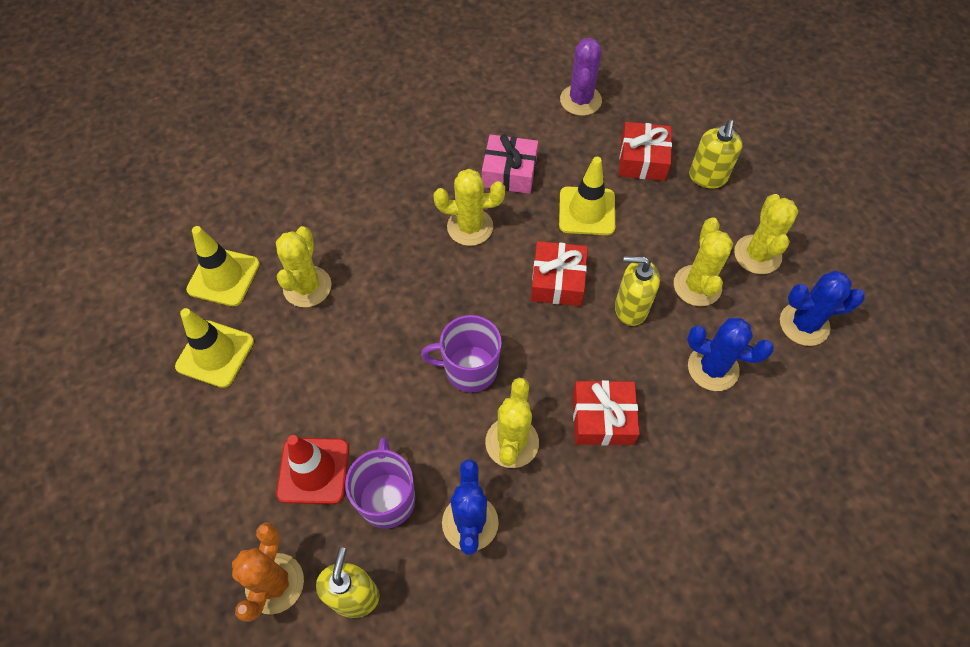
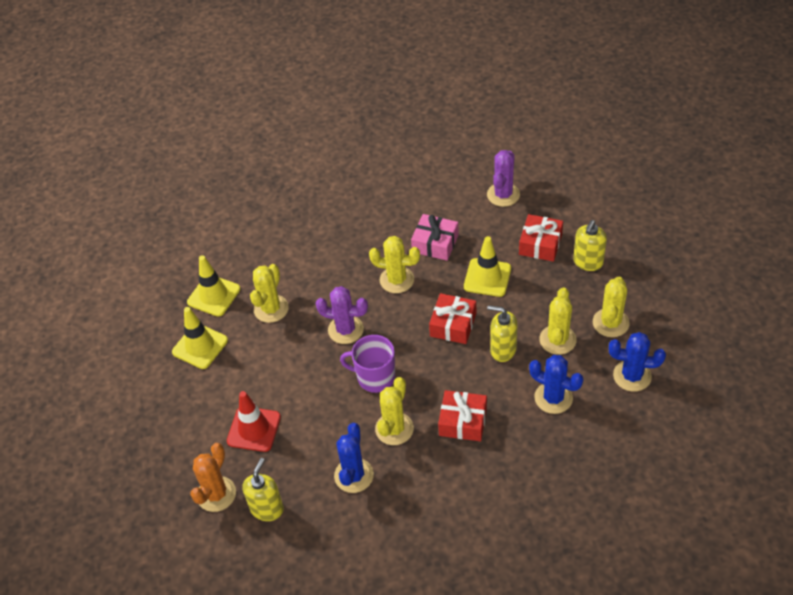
camera: 15 degrees right, 10 degrees down
(387, 498) = (300, 453): purple mug -> none
(415, 305) = (345, 330): none -> purple cactus

